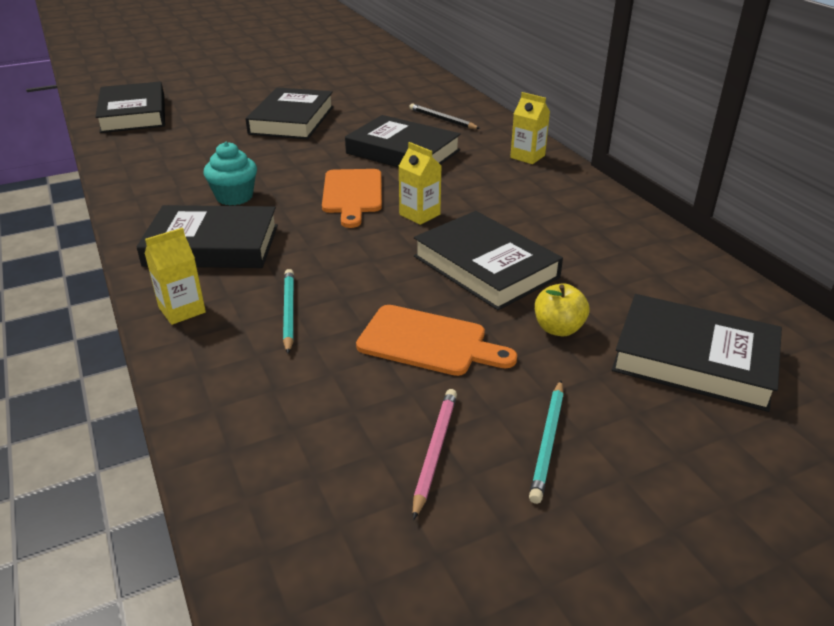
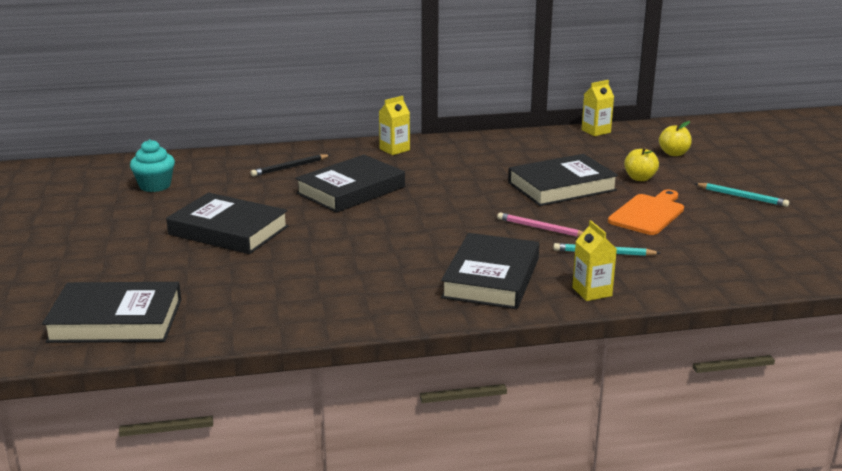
camera: 75 degrees left, 10 degrees down
(234, 197) = (400, 266): turquoise cupcake -> turquoise cupcake (155, 186)
(352, 194) = (424, 217): orange cutting board -> none
(419, 214) = (475, 197): yellow carton -> yellow carton (596, 131)
(435, 451) = (750, 223): pink pencil -> pink pencil (541, 228)
(694, 359) = (674, 153): black book -> yellow apple

